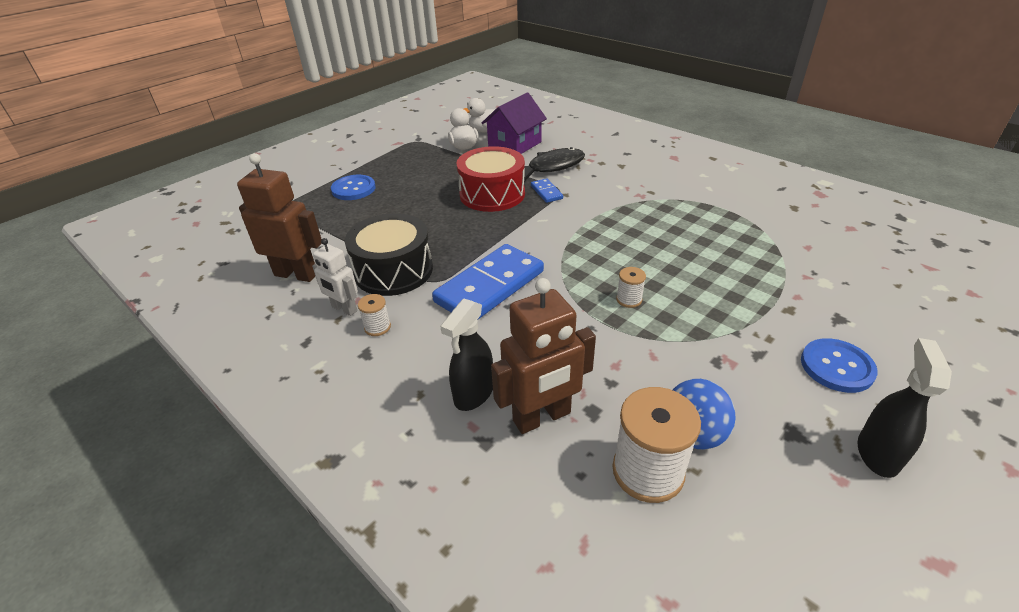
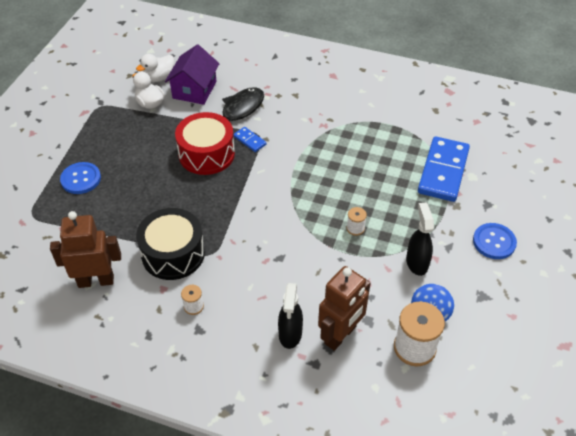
camera: 25 degrees left, 10 degrees up
(344, 309) = (158, 299): white robot -> none
(489, 286) = (254, 246): blue domino -> blue domino (443, 171)
(877, 453) = (526, 293): black spray bottle -> black spray bottle (416, 262)

